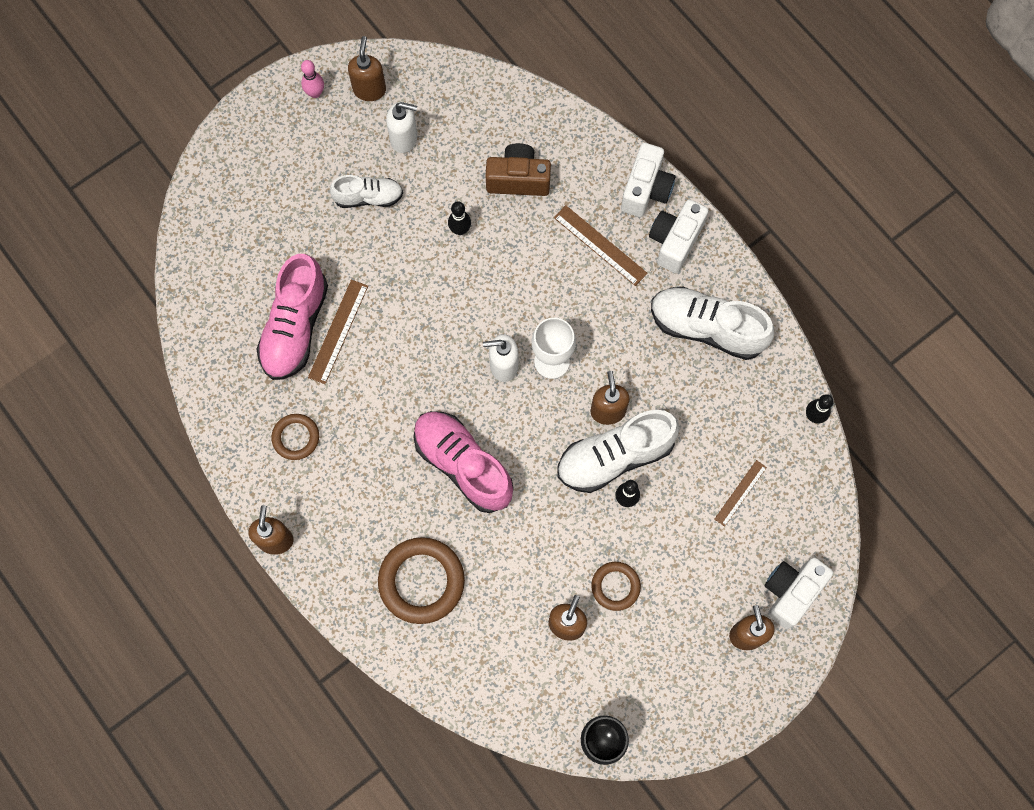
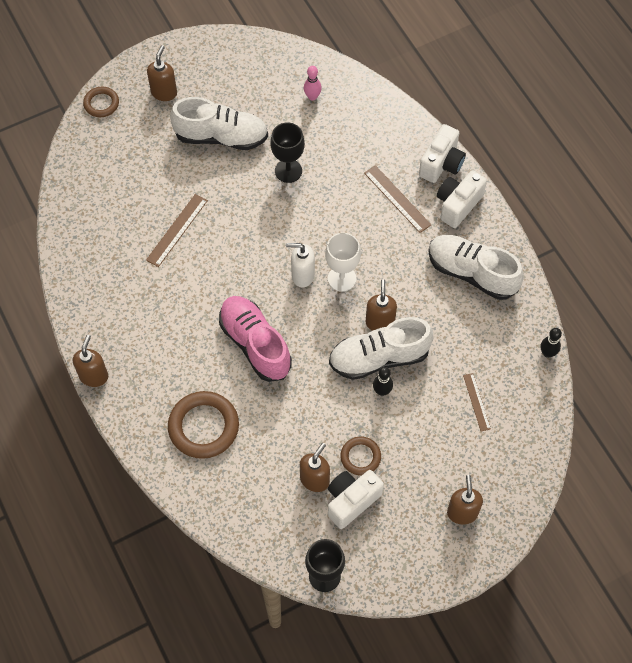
camera: 10 degrees right, 10 degrees down
(295, 327) = (144, 221): pink shoe -> none
(296, 437) = (126, 303): brown ring -> brown ring (101, 104)
(315, 93) = (196, 57): pink bowling pin -> pink bowling pin (312, 96)
(368, 197) = (221, 137): white shoe -> white shoe, size x1.69
(369, 89) = (238, 60): brown soap dispenser -> brown soap dispenser (164, 92)
(404, 139) = (258, 99): white soap dispenser -> none
(460, 230) = (288, 171): black bowling pin -> black goblet
(518, 179) = (341, 141): brown camera -> none
(740, 493) = (476, 402): brown ruler -> brown ruler turned 60 degrees counterclockwise
(791, 592) = (505, 485): white camera -> white camera (351, 501)

